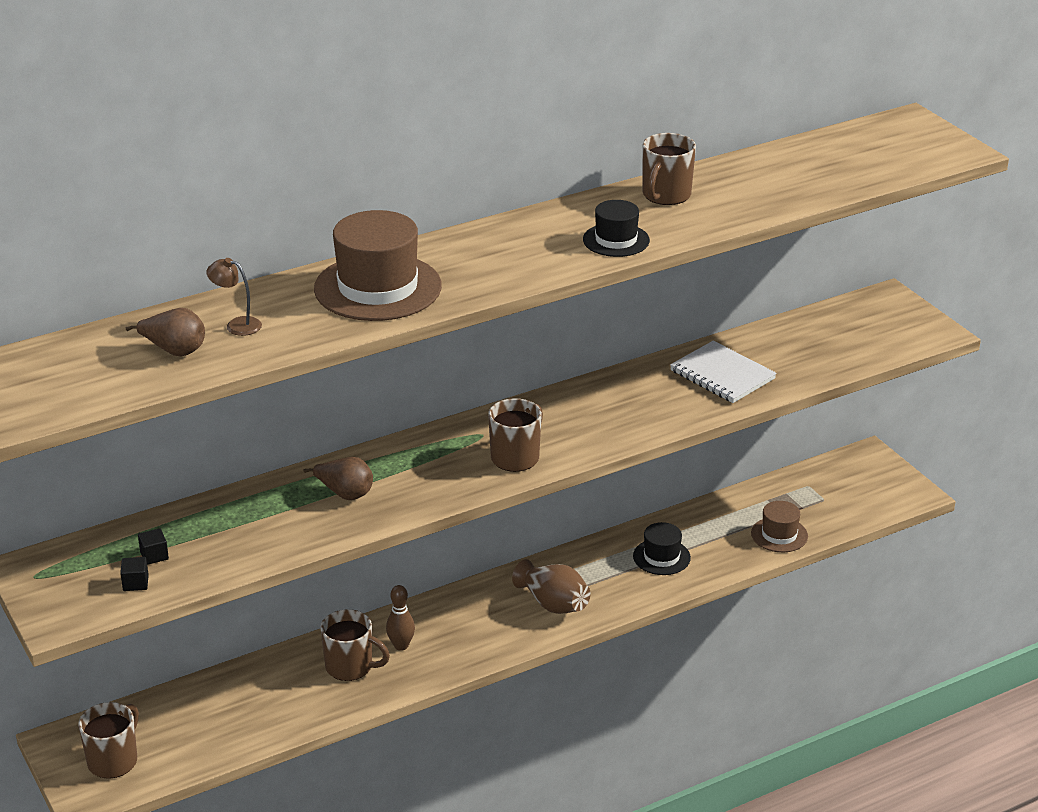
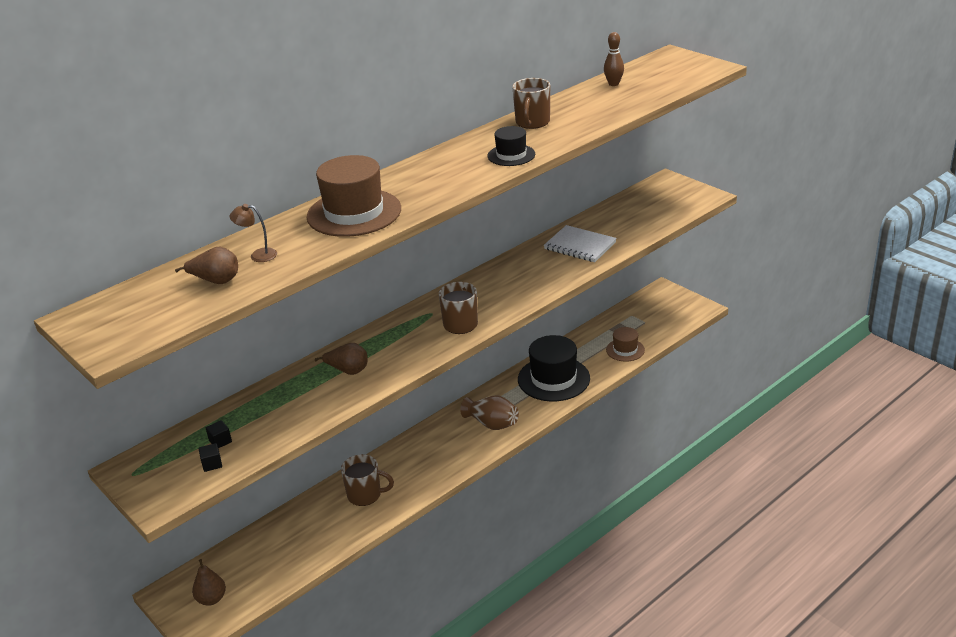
camera: 10 degrees left, 0 degrees up
(113, 761) = (211, 599): brown mug -> brown pear
(401, 645) = (396, 473): brown bowling pin -> brown bowling pin (613, 84)
(661, 557) = (553, 379): black hat -> black hat, size x1.83

